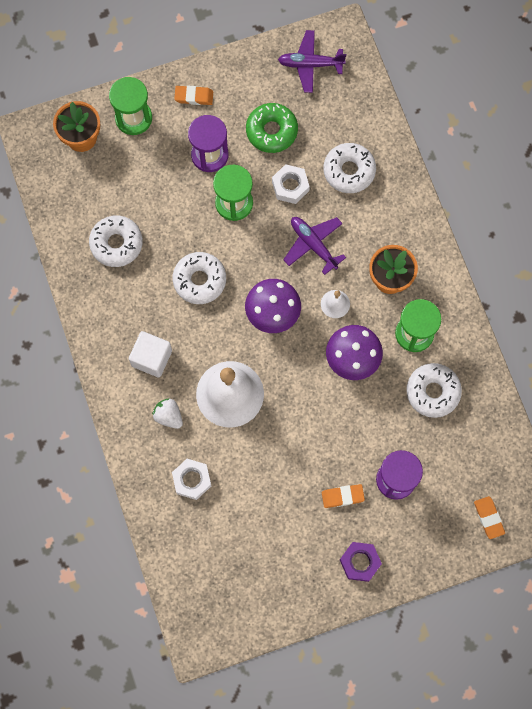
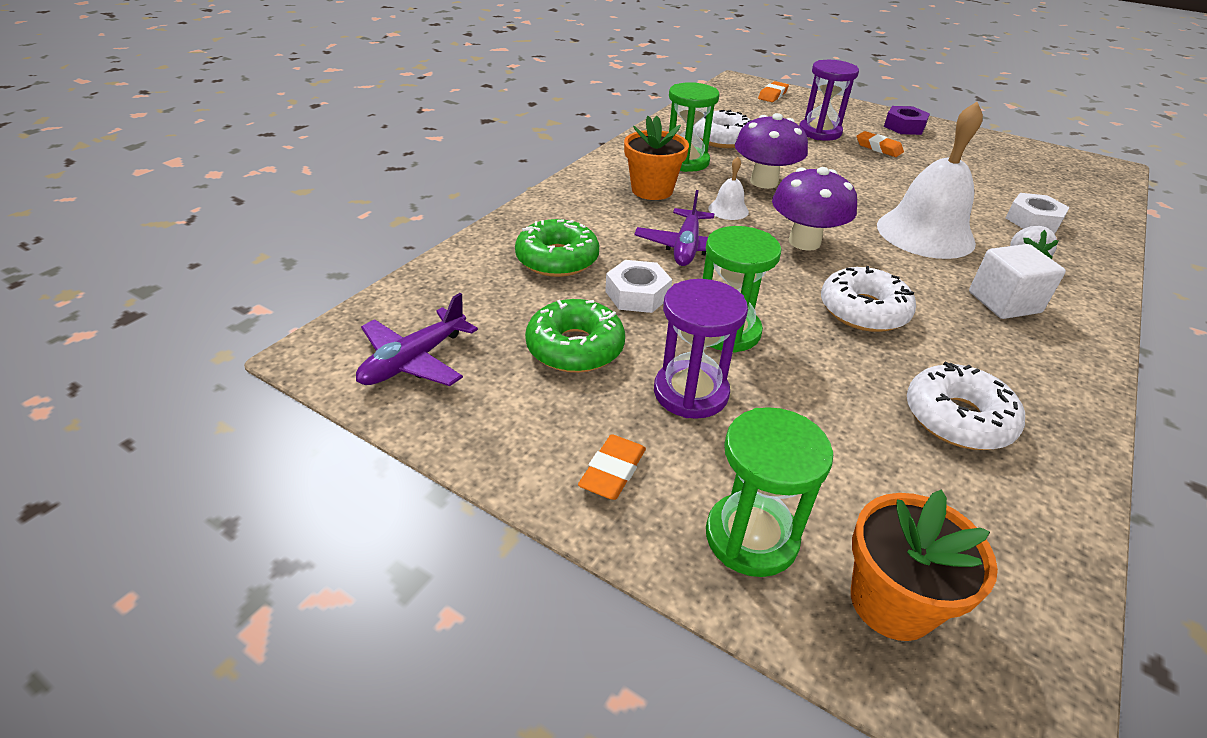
camera: 130 degrees left, 35 degrees down
(194, 97) = (612, 471): orange eraser -> orange eraser turned 60 degrees clockwise
(310, 64) = (414, 360): purple plane -> purple plane turned 75 degrees clockwise
(349, 171) = (557, 259): white donut -> green donut

